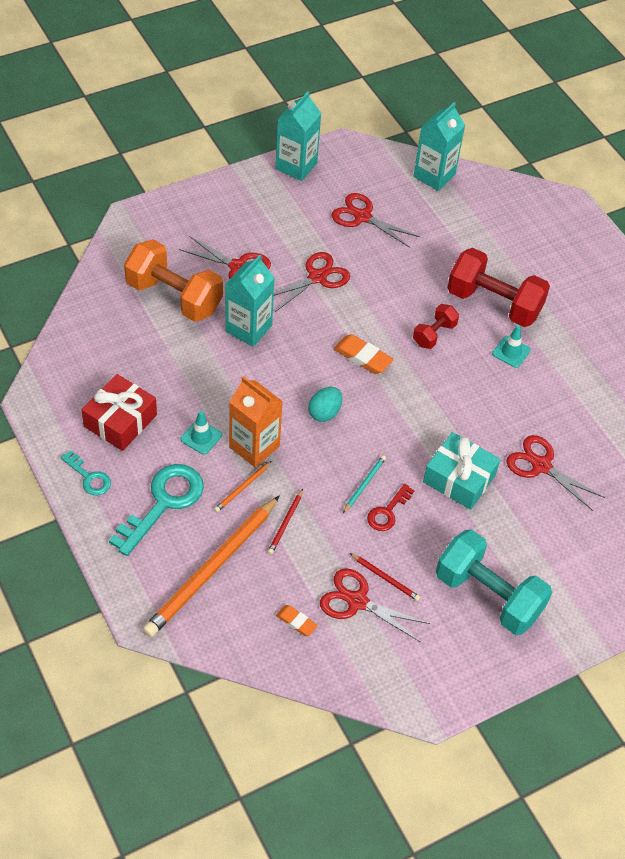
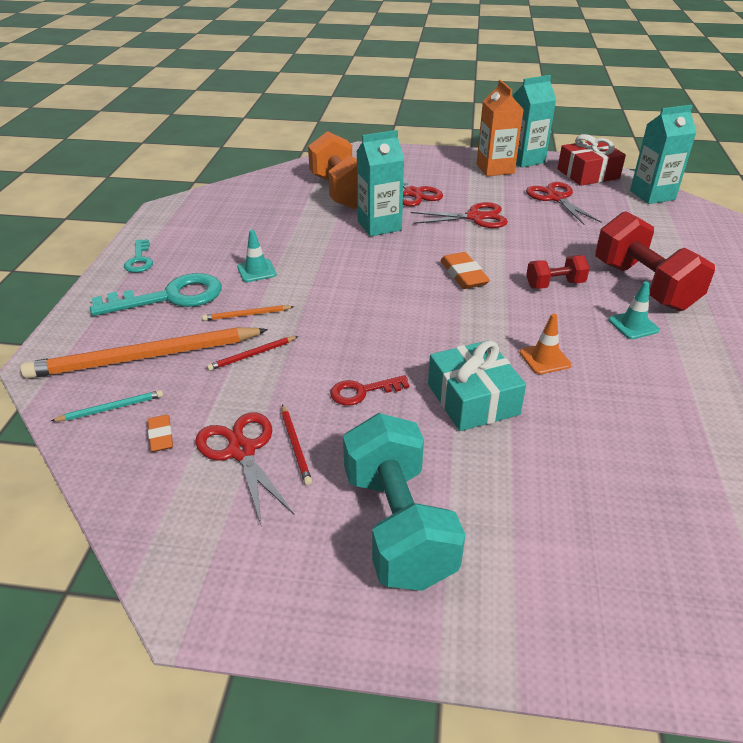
camera: 40 degrees right, 15 degrees down
(120, 420) = (209, 239): red gift -> red gift (588, 174)
(254, 446) = (292, 293): orange carton -> orange carton (495, 169)
(324, 413) = (384, 296): turquoise egg -> none
(364, 484) = (363, 360): turquoise pencil -> turquoise pencil (111, 408)
(477, 417) = (544, 359): none -> orange traffic cone
(541, 466) = (589, 431): red scissors -> none

